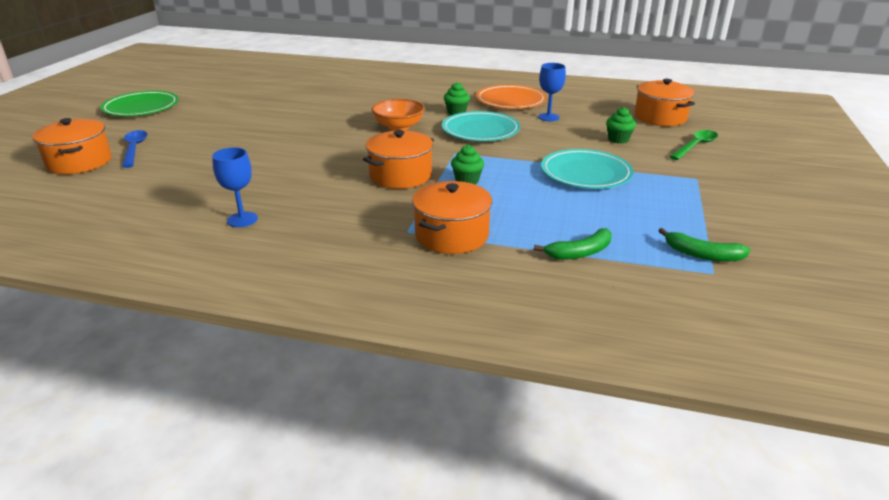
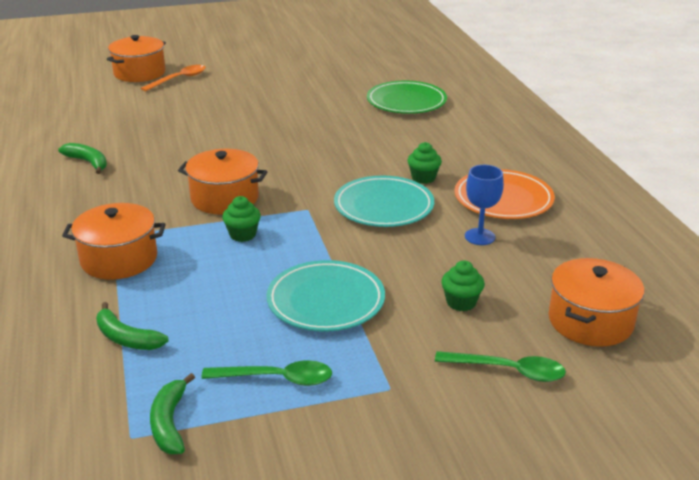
camera: 60 degrees right, 0 degrees up
(134, 149) = (179, 79): blue spoon -> orange spoon
(141, 108) = (261, 49): green plate -> green plate (406, 102)
(242, 219) = (88, 162): blue goblet -> green banana
(398, 127) = (343, 161): orange bowl -> none
(668, 208) = (277, 379): none -> green spoon

